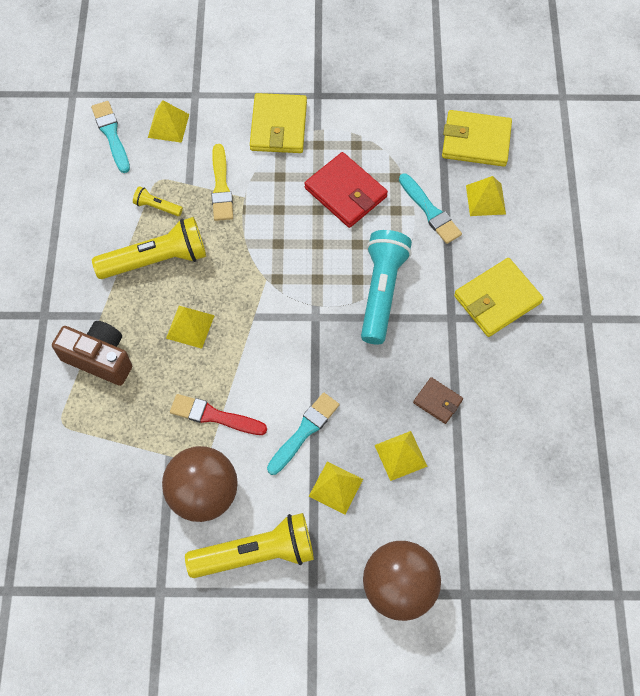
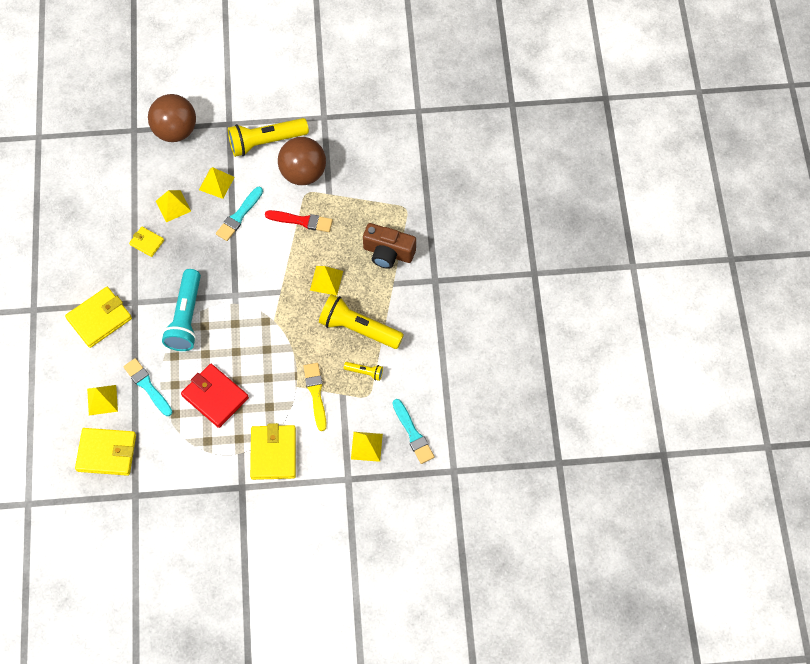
camera: 175 degrees right, 0 degrees up
(156, 260) = (359, 329): yellow flashlight -> yellow flashlight turned 45 degrees clockwise
(437, 401) = (147, 242): brown wallet -> yellow wallet

